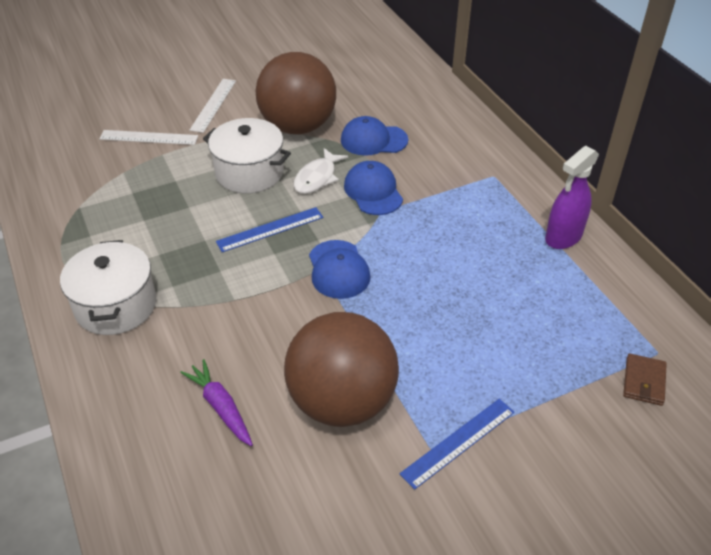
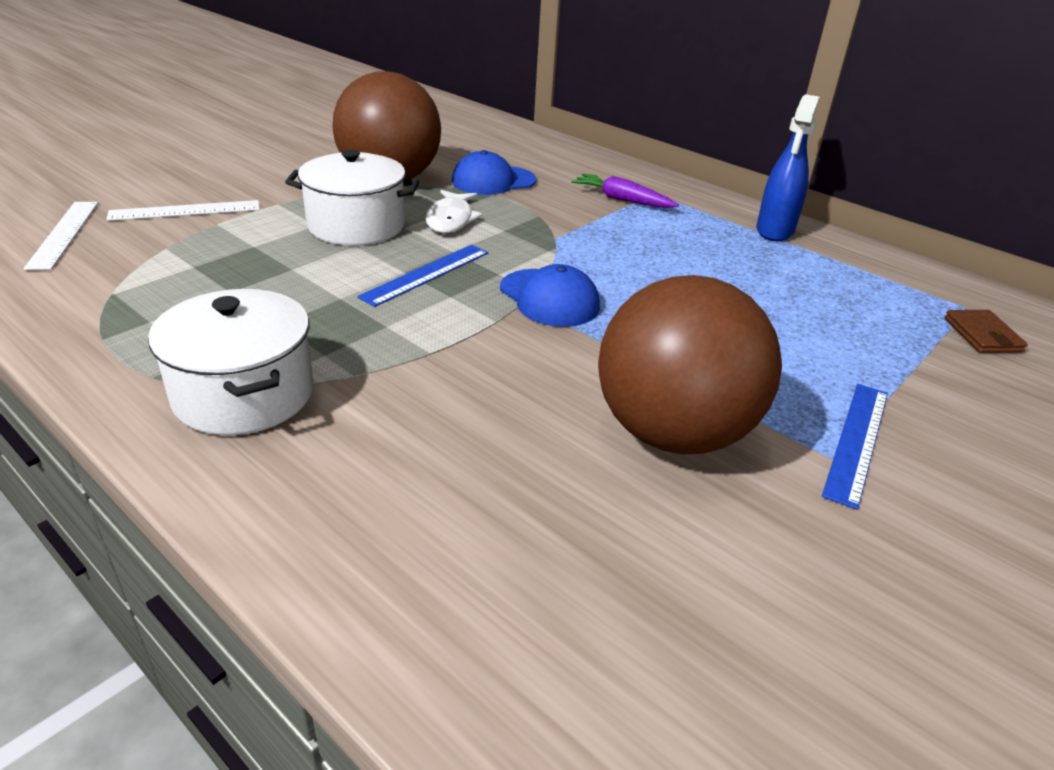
camera: 25 degrees left, 10 degrees down
(213, 105) = (261, 172): white ruler -> white ruler (64, 234)
(220, 407) = (504, 482): purple carrot -> purple carrot (621, 199)
(373, 191) = (530, 222): blue cap -> none
(563, 237) = (774, 231): purple spray bottle -> blue spray bottle

